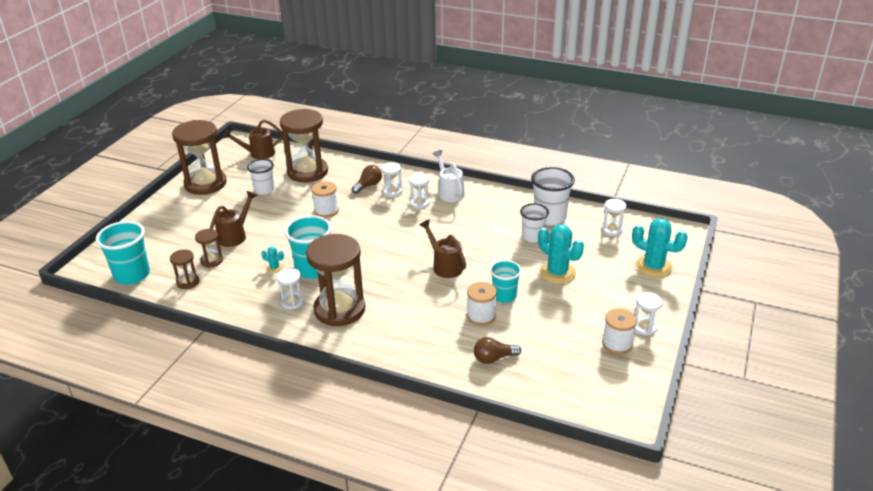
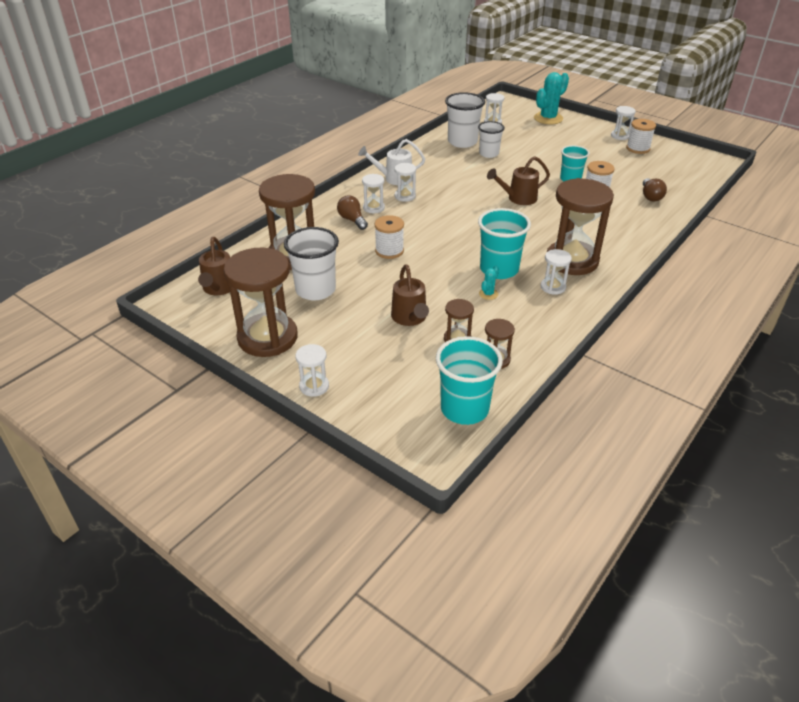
camera: 75 degrees left, 5 degrees up
(156, 211) = (314, 386): none -> white hourglass
(235, 236) = (410, 318): brown watering can -> brown watering can turned 150 degrees counterclockwise
(264, 190) = (315, 290): white cup -> white cup, size x1.54
(557, 273) = (544, 153): turquoise cactus -> none

